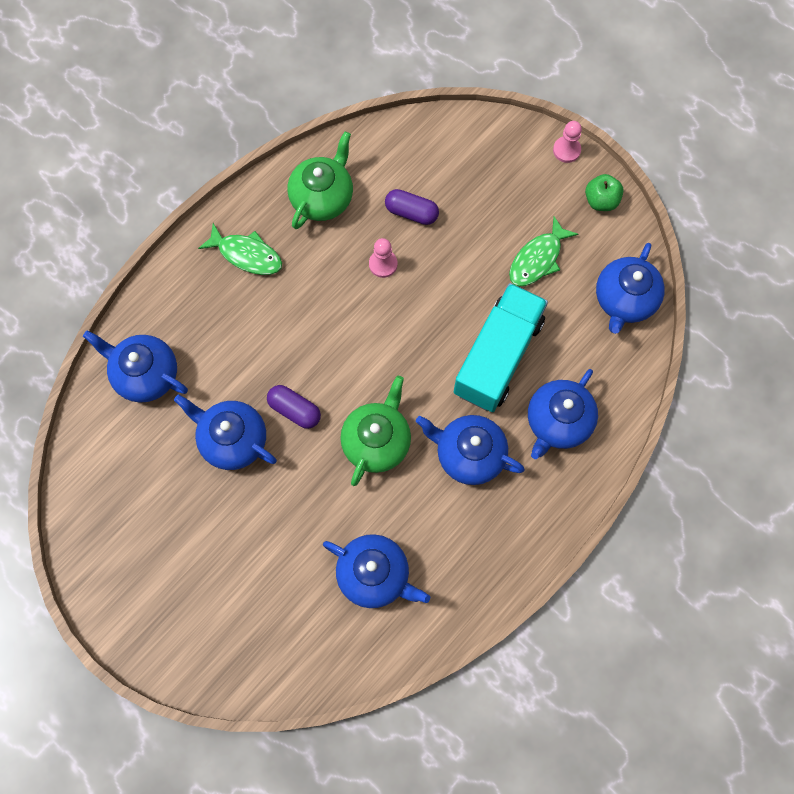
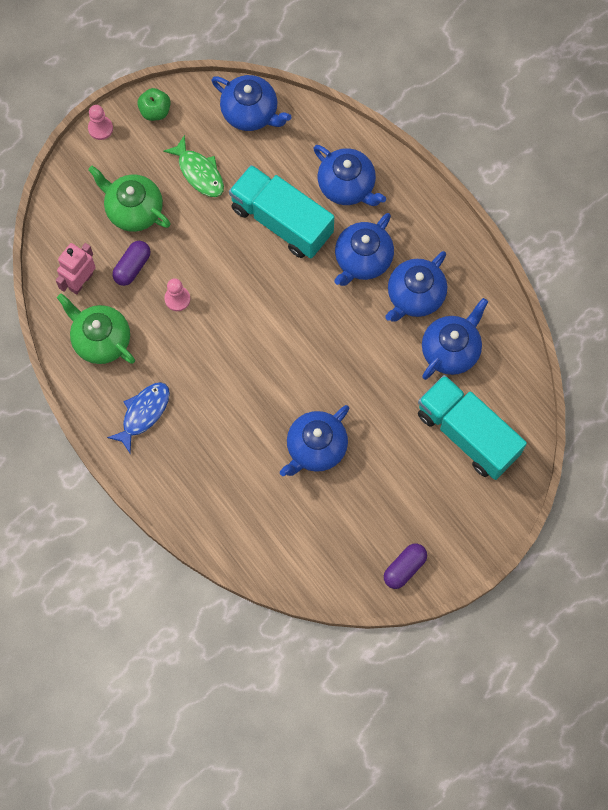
camera: 80 degrees left, 0 degrees up
(145, 374) = (241, 515): blue teapot -> blue teapot (415, 296)
(246, 254) = (143, 413): green fish -> blue fish
(273, 610) = (467, 434): none -> turquoise truck
(294, 410) = (298, 393): purple capsule -> purple capsule (404, 568)
(377, 441) = (338, 330): green teapot -> green teapot (133, 210)
(385, 165) = (80, 281): none -> pink robot

